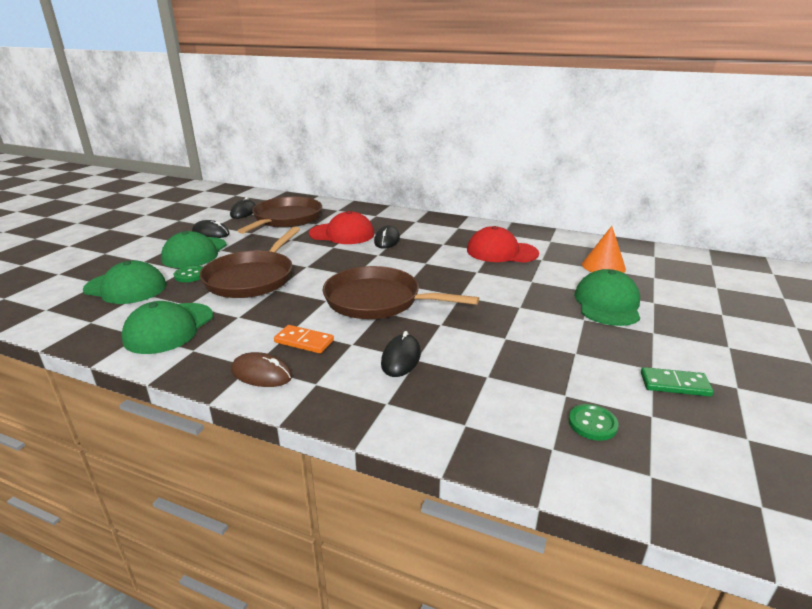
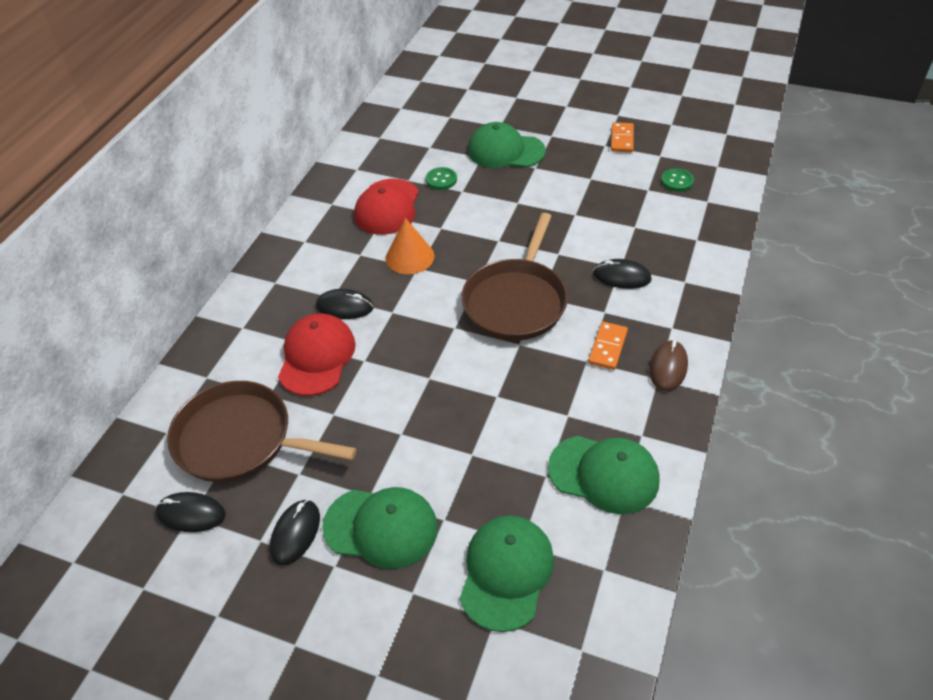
camera: 90 degrees left, 20 degrees up
(190, 275) = (462, 504): green button -> green button (441, 180)
(252, 278) = (467, 428): brown pan -> none
(603, 266) = (426, 142): orange cone -> orange cone (409, 257)
(674, 384) = (622, 139): green domino -> orange domino

